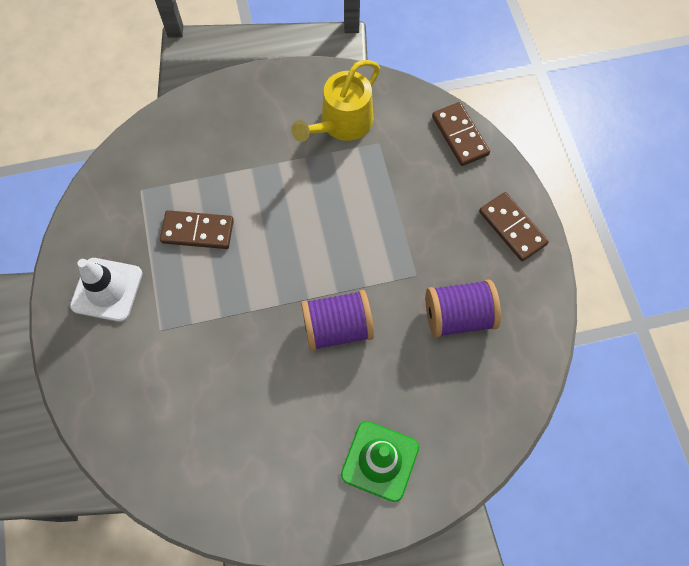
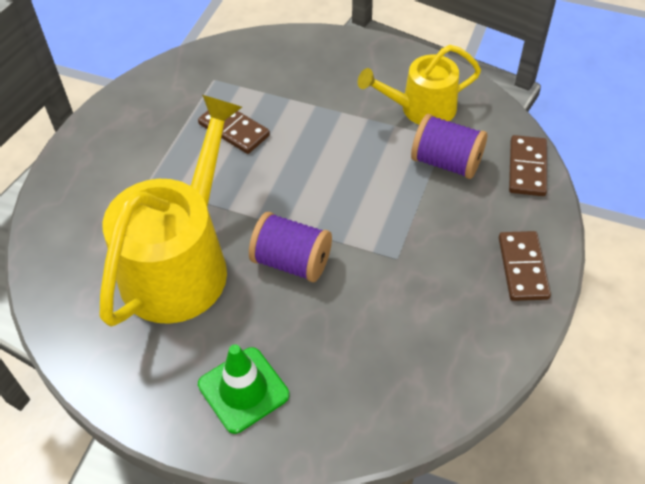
camera: 35 degrees right, 15 degrees down
(107, 289) = (130, 135): white traffic cone -> none
(248, 384) = (181, 263): none -> yellow watering can
(458, 316) = (411, 312): purple spool -> purple spool (446, 162)

